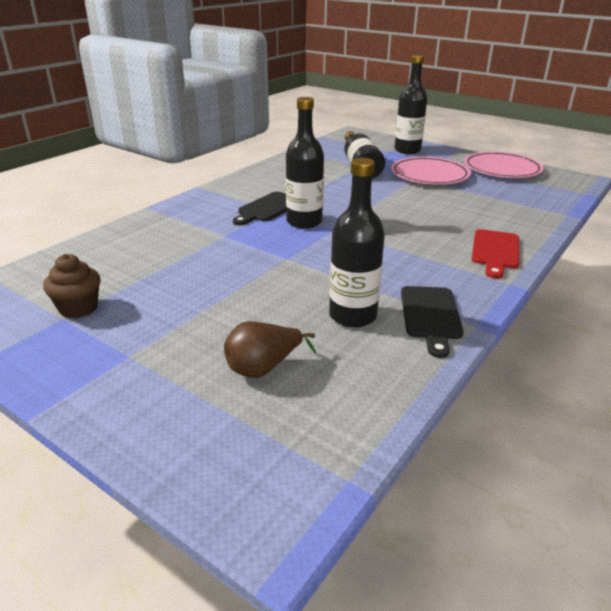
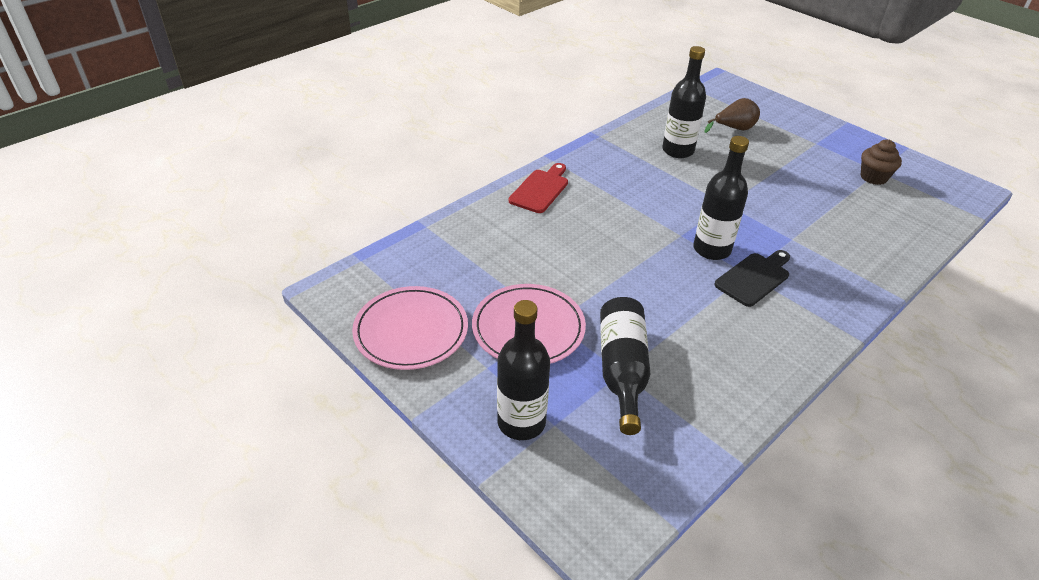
camera: 170 degrees left, 10 degrees up
(431, 316) = (625, 145): black cutting board -> none

